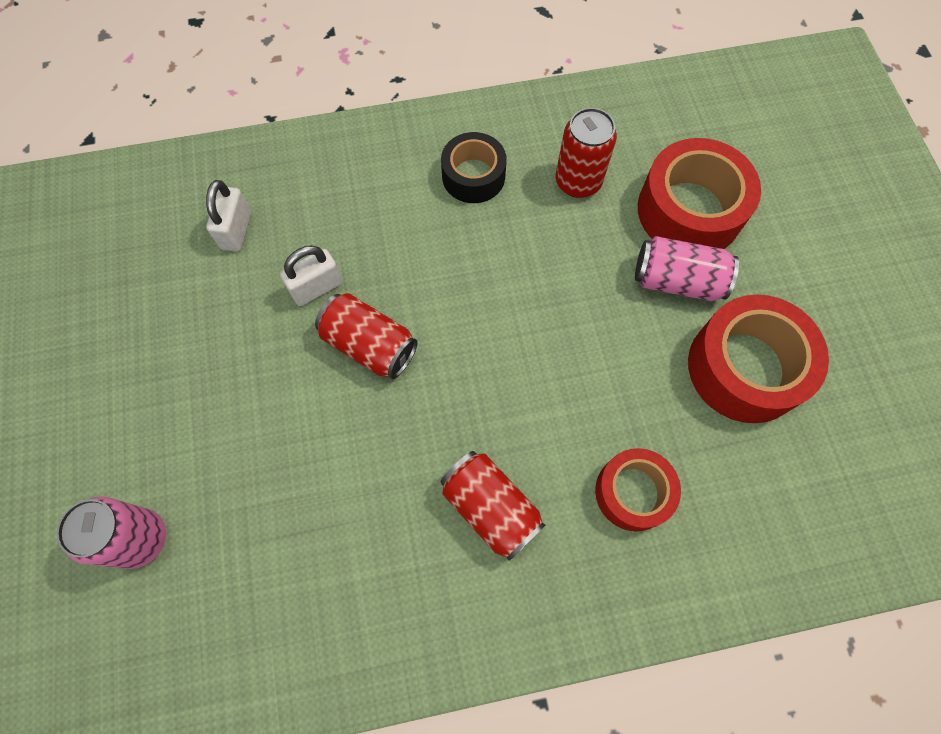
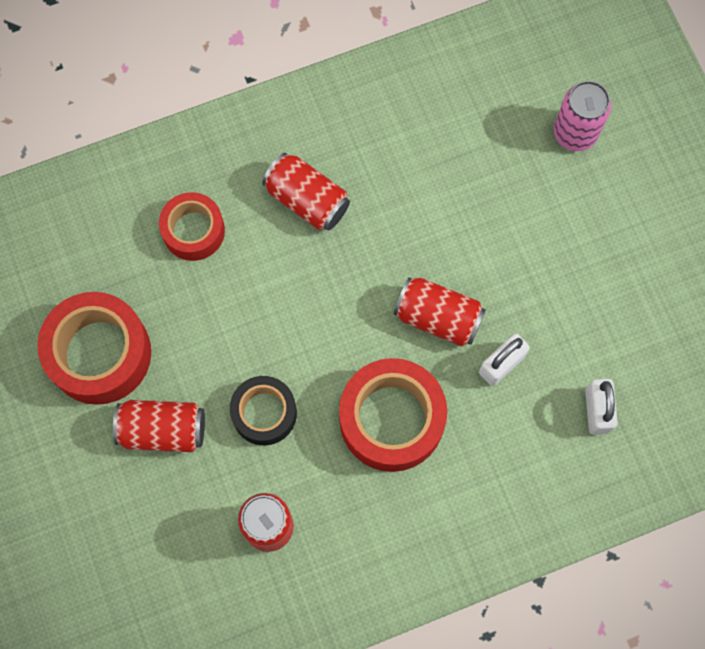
camera: 170 degrees right, 5 degrees up
(473, 176) = (377, 515): black tape -> black tape (264, 413)
(677, 281) = (163, 430): pink can -> red can
(689, 210) = (152, 512): red tape -> red tape (391, 419)

